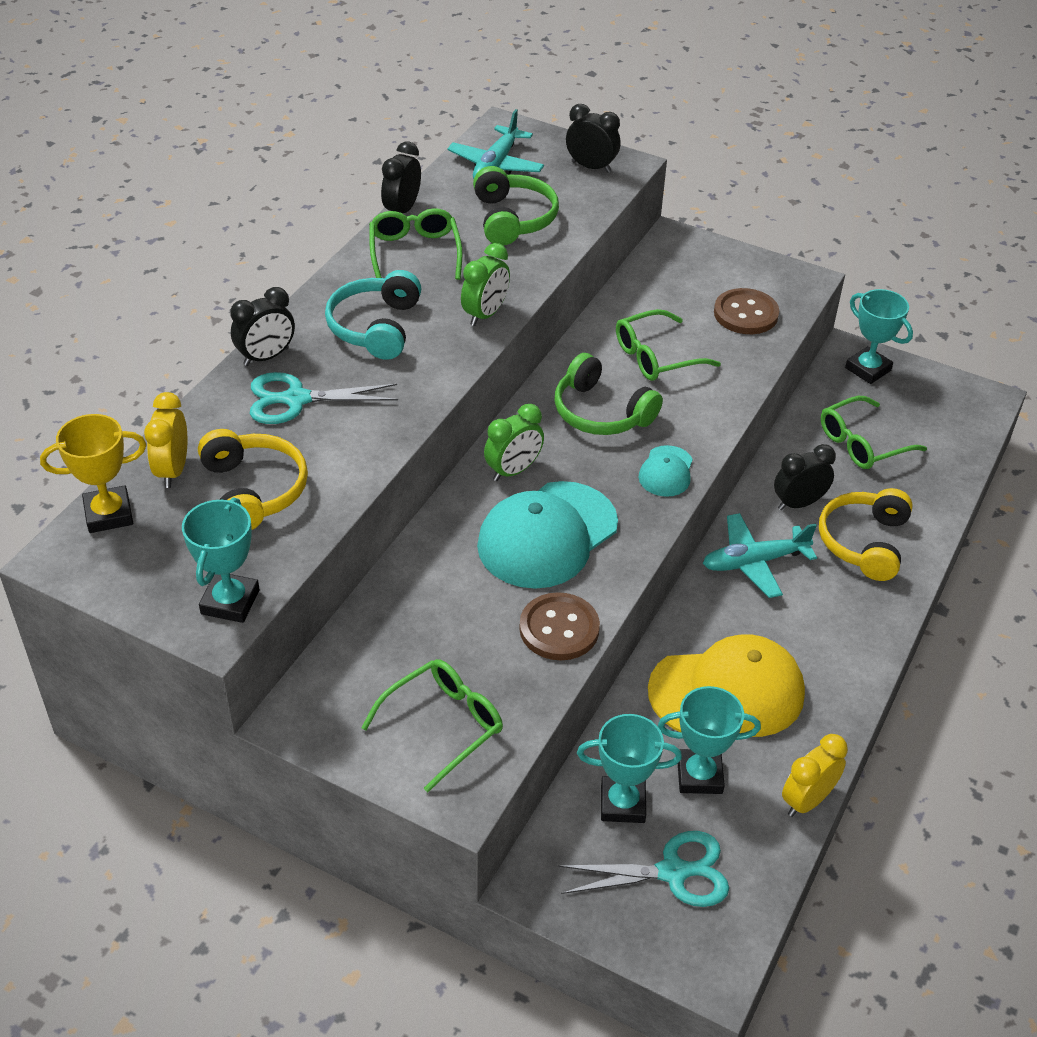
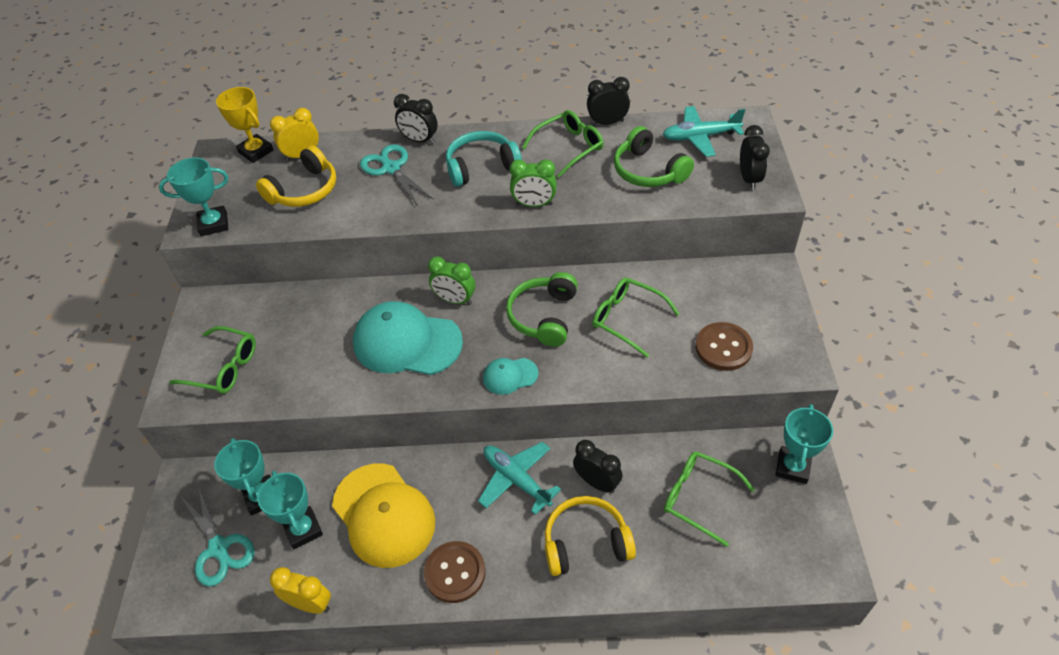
camera: 65 degrees right, 5 degrees up
(513, 219) = (648, 171): green headphones -> green headphones turned 90 degrees clockwise
(559, 629) = (328, 385): brown button -> brown button (455, 573)

